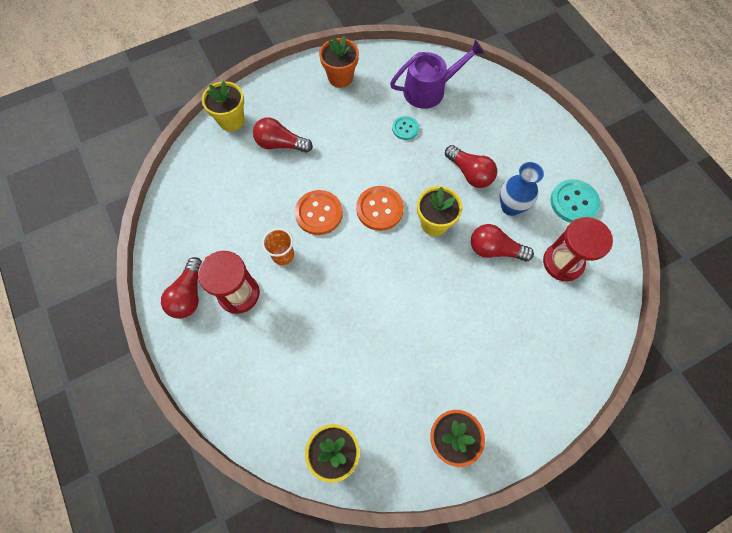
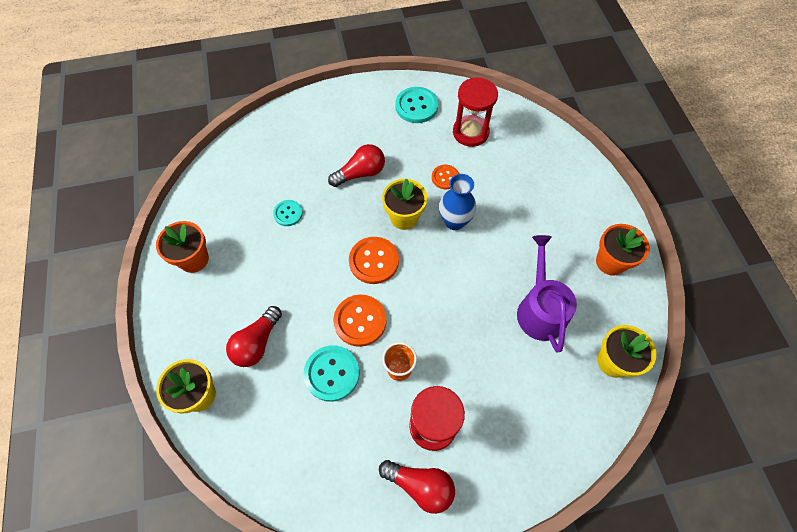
camera: 75 degrees left, 5 degrees down
(267, 205) = (332, 373): none -> turquoise button
(429, 90) = (250, 180): purple watering can -> purple watering can (540, 309)
(494, 249) = (445, 177): red light bulb -> orange button
(510, 207) = (406, 152): blue vase -> blue vase (454, 221)

